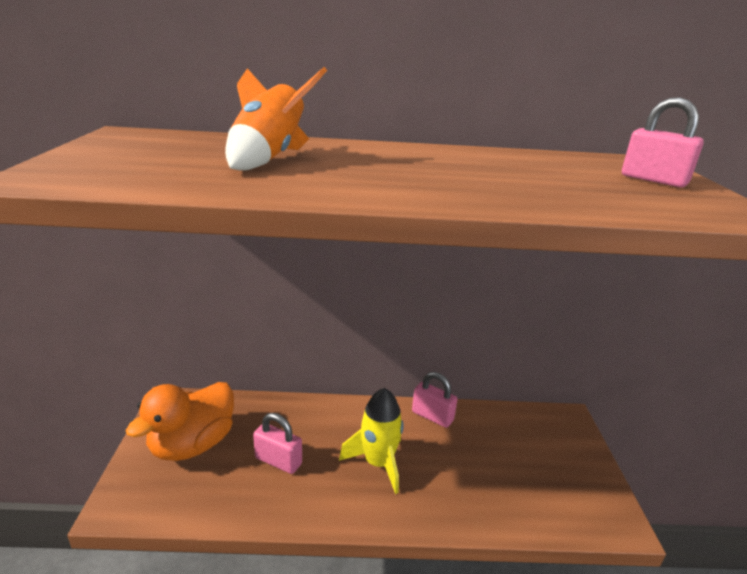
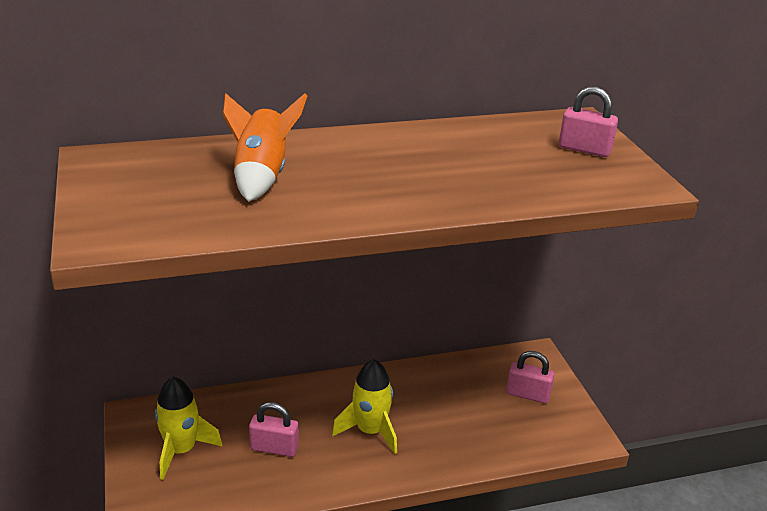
camera: 15 degrees left, 5 degrees up
(192, 444) = (181, 450): orange duck -> yellow rocket
(432, 416) = (408, 377): pink padlock -> pink padlock (527, 394)

